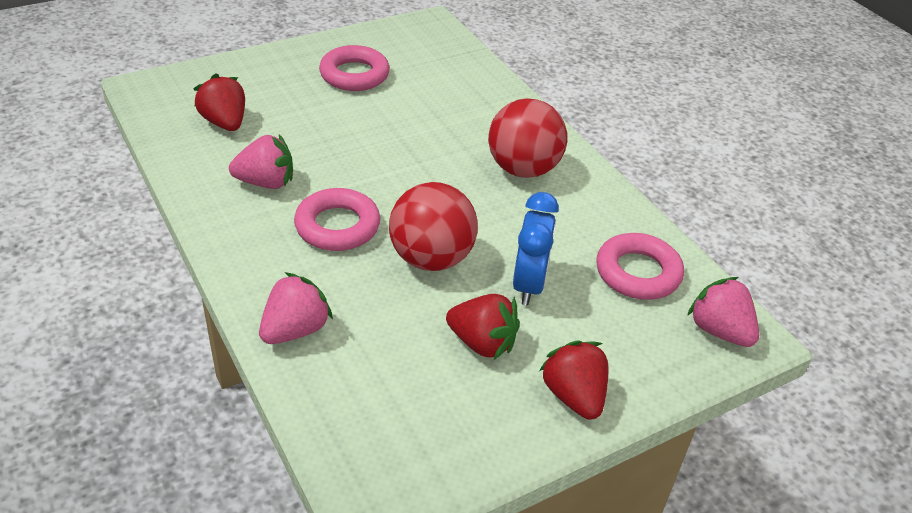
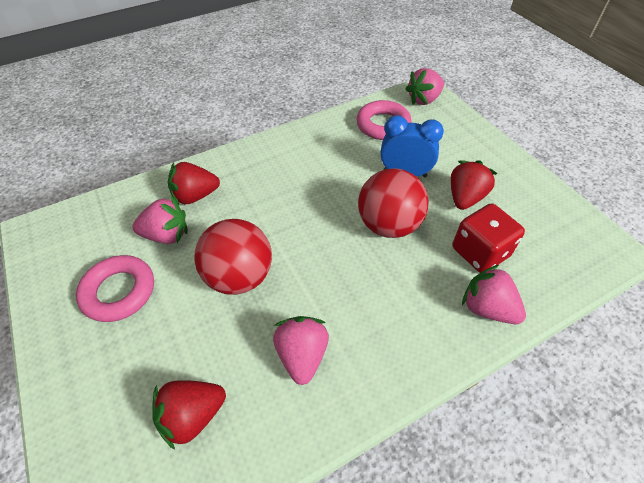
camera: 85 degrees left, 10 degrees up
(337, 226) = (360, 288): pink ring -> none
(380, 340) = (480, 252): none -> red dice
(421, 95) = (167, 235): none -> pink strawberry
(523, 169) = (279, 171): red ball -> red ball (240, 276)
(573, 396) = (493, 158): red strawberry -> red strawberry (195, 196)

